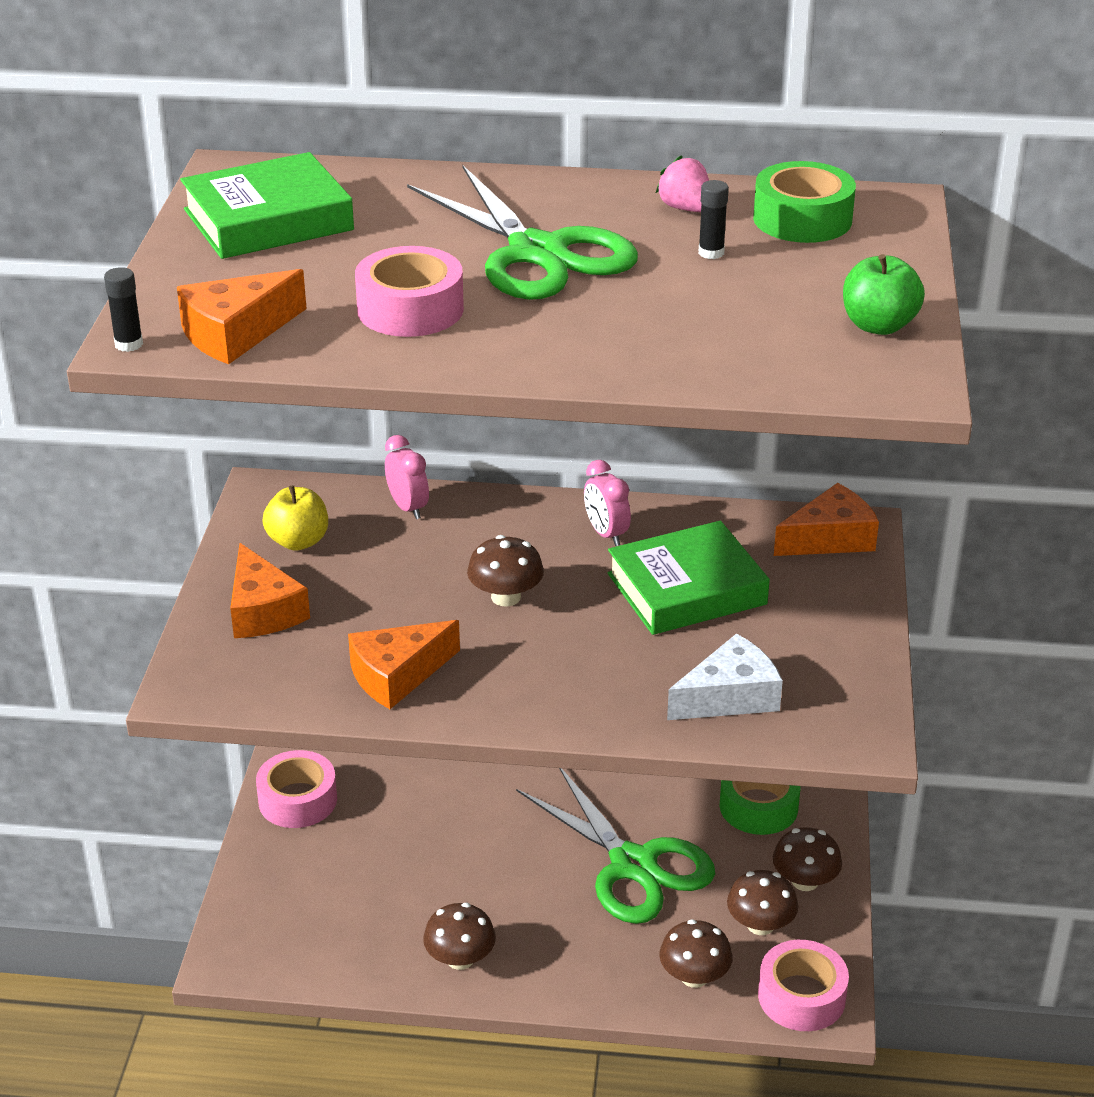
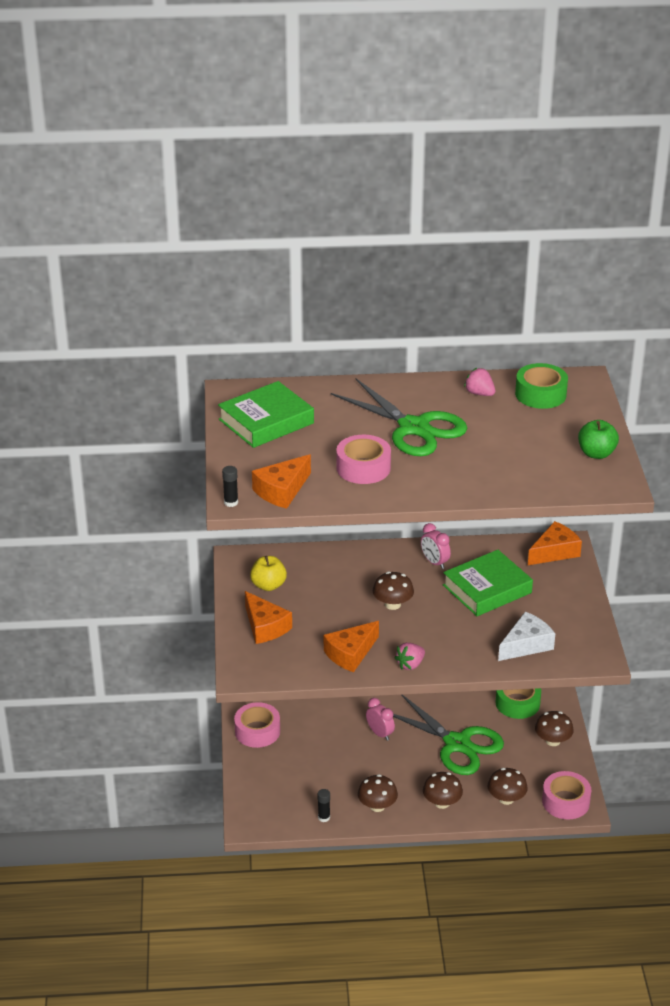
camera: 10 degrees left, 0 degrees up
(408, 508) = (321, 559): pink clock -> pink clock (380, 734)
(500, 708) = (410, 665): none -> pink strawberry
(711, 253) = (501, 419): black glue stick -> black glue stick (324, 817)
(760, 924) = (534, 767): brown mushroom -> brown mushroom (442, 803)

